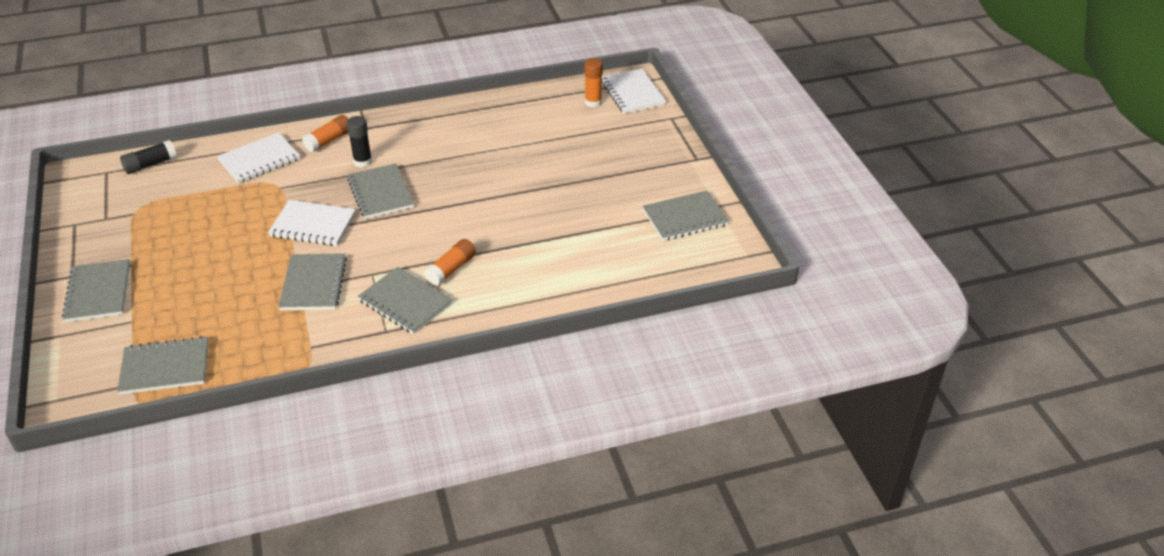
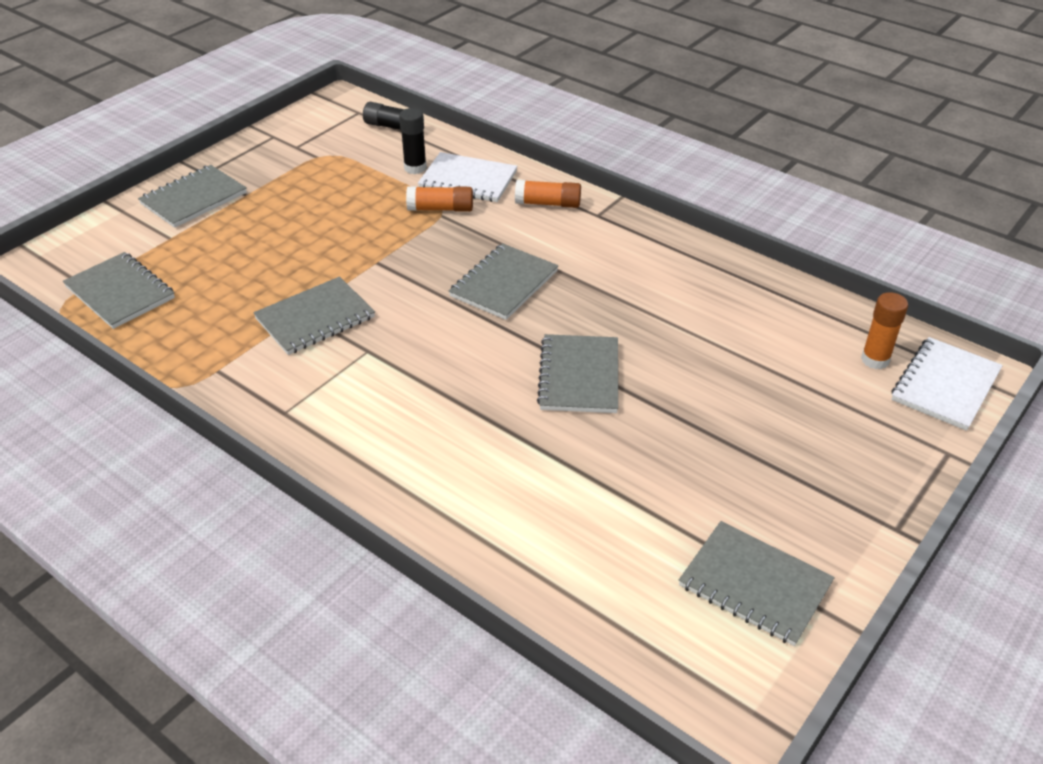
camera: 55 degrees right, 0 degrees up
(313, 225) = (405, 267): white notebook -> none
(363, 162) = (540, 243): black glue stick -> black glue stick (415, 168)
(405, 302) = (343, 401): grey notebook -> grey notebook (579, 376)
(451, 269) = (430, 408): orange glue stick -> orange glue stick (441, 209)

